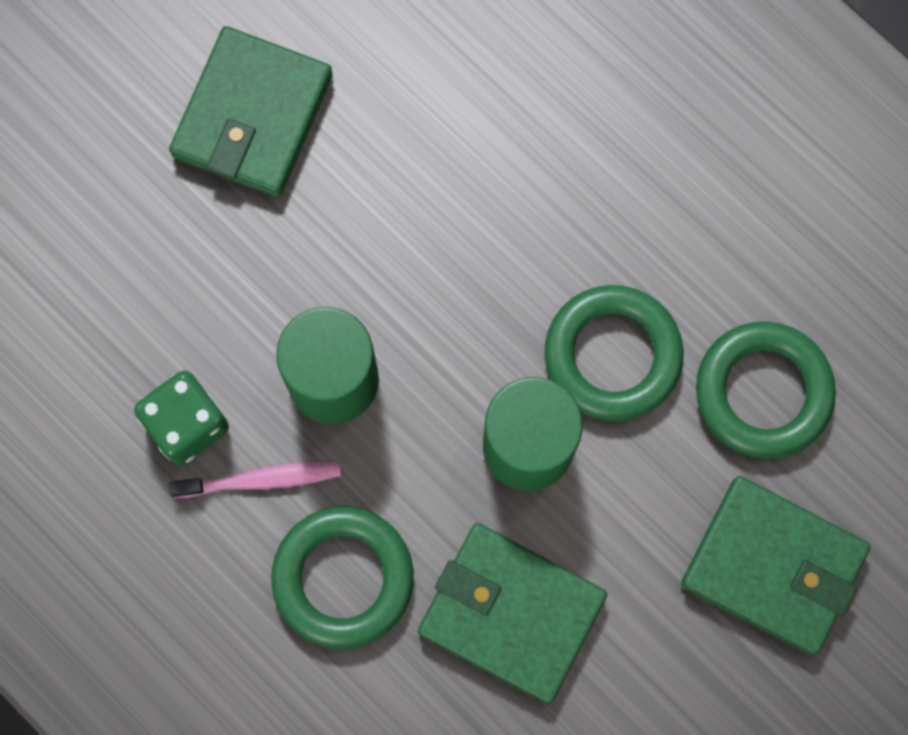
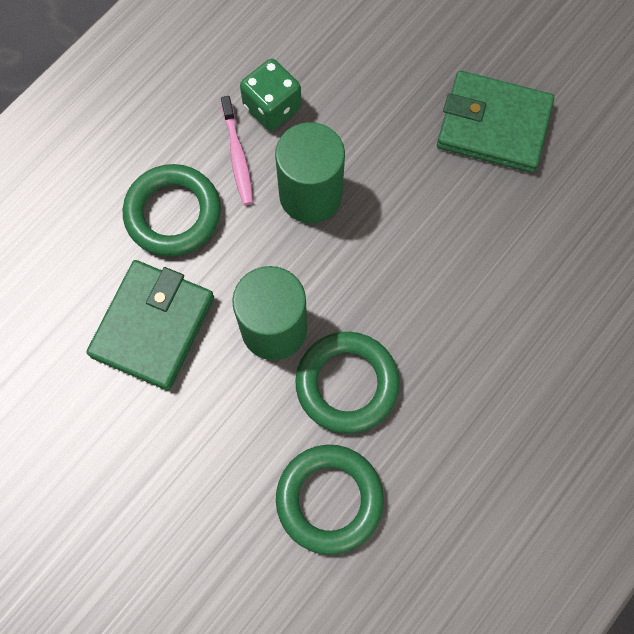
camera: 85 degrees right, 5 degrees down
(773, 566) = (195, 514): green wallet -> none

